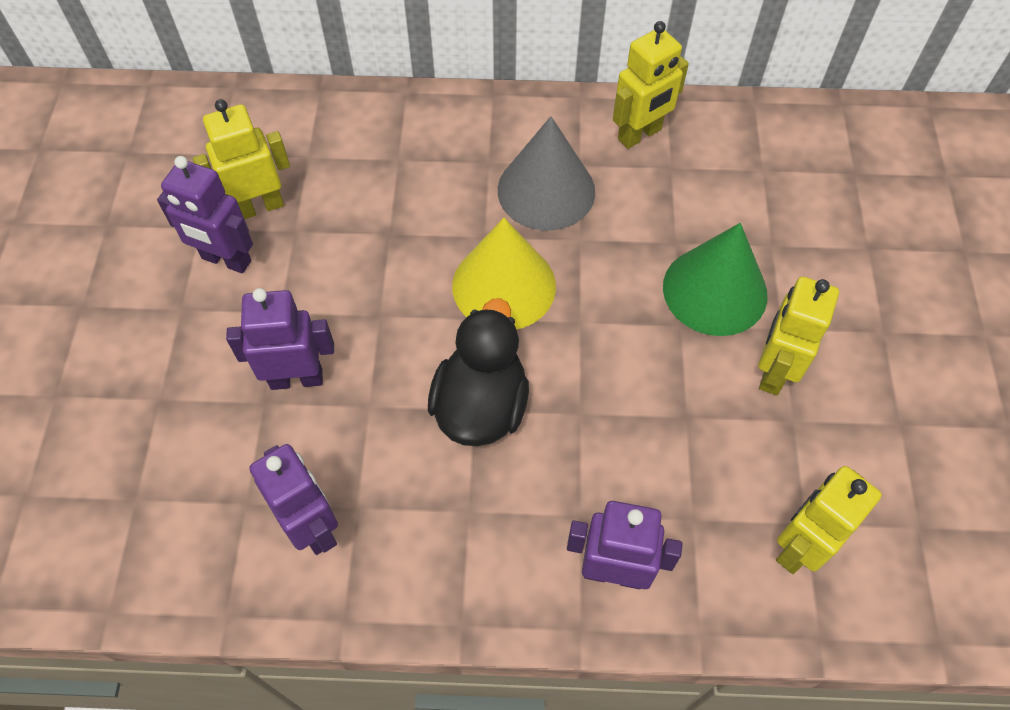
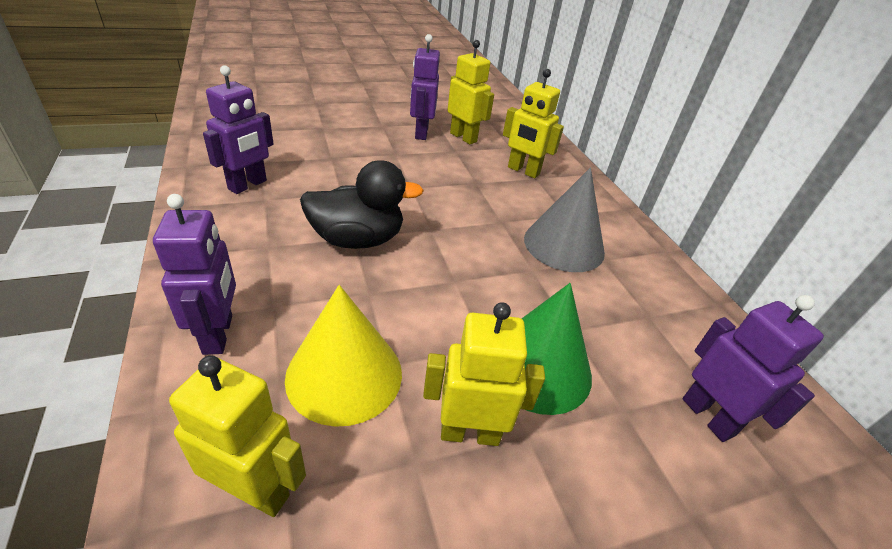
camera: 65 degrees right, 20 degrees down
(296, 378) = (351, 165): purple robot -> purple robot (708, 416)
(504, 285) = (465, 236): yellow cone -> yellow cone (344, 374)
(640, 135) = (664, 290): yellow robot -> yellow robot (523, 171)

